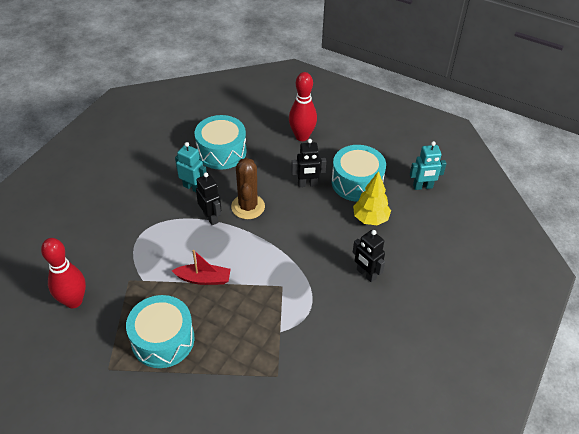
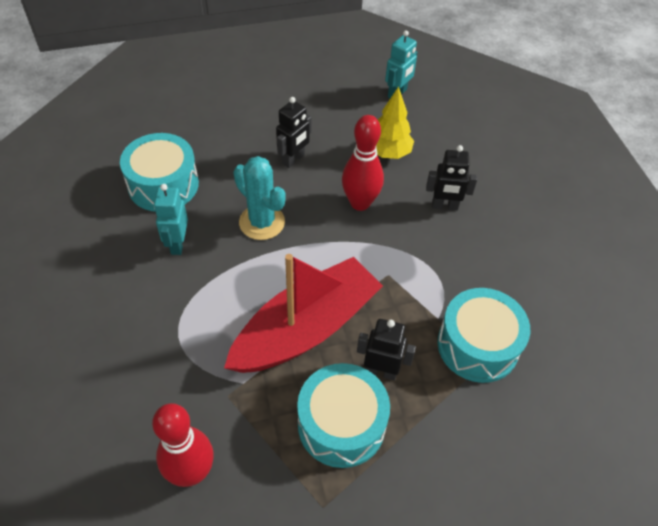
camera: 45 degrees left, 5 degrees up
(193, 187) = (177, 244): turquoise robot -> turquoise robot turned 75 degrees counterclockwise
(203, 279) = (306, 328): red boat -> red boat, size x2.17
(211, 217) = (236, 261): black robot -> black robot (381, 371)
(248, 207) = (262, 222): brown cactus -> turquoise cactus
(302, 136) = (231, 115): red bowling pin -> red bowling pin (360, 203)
(357, 182) = (337, 127): turquoise drum -> turquoise drum (477, 345)

